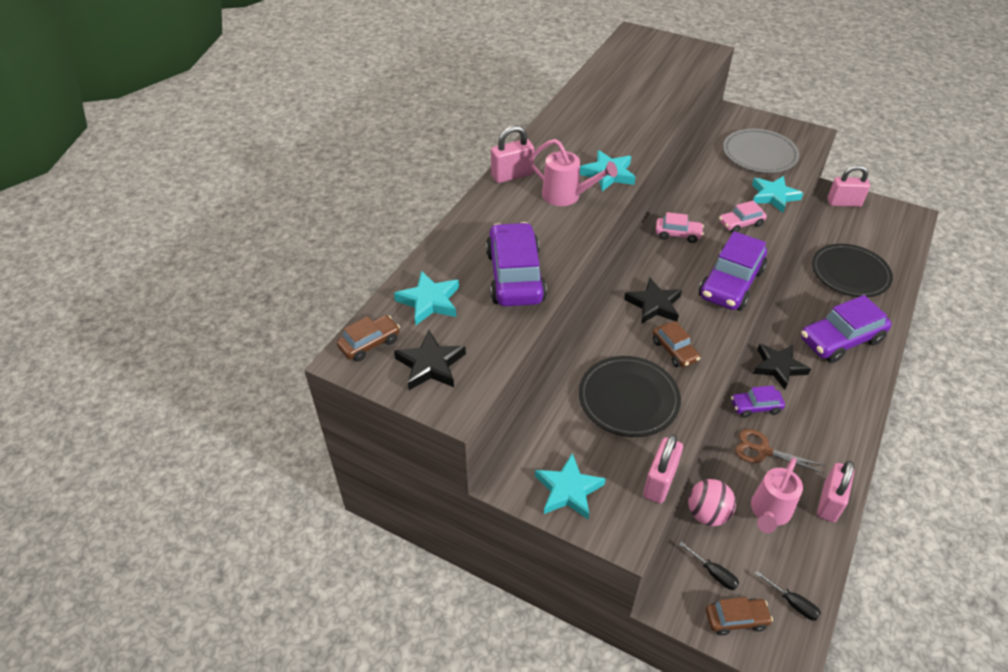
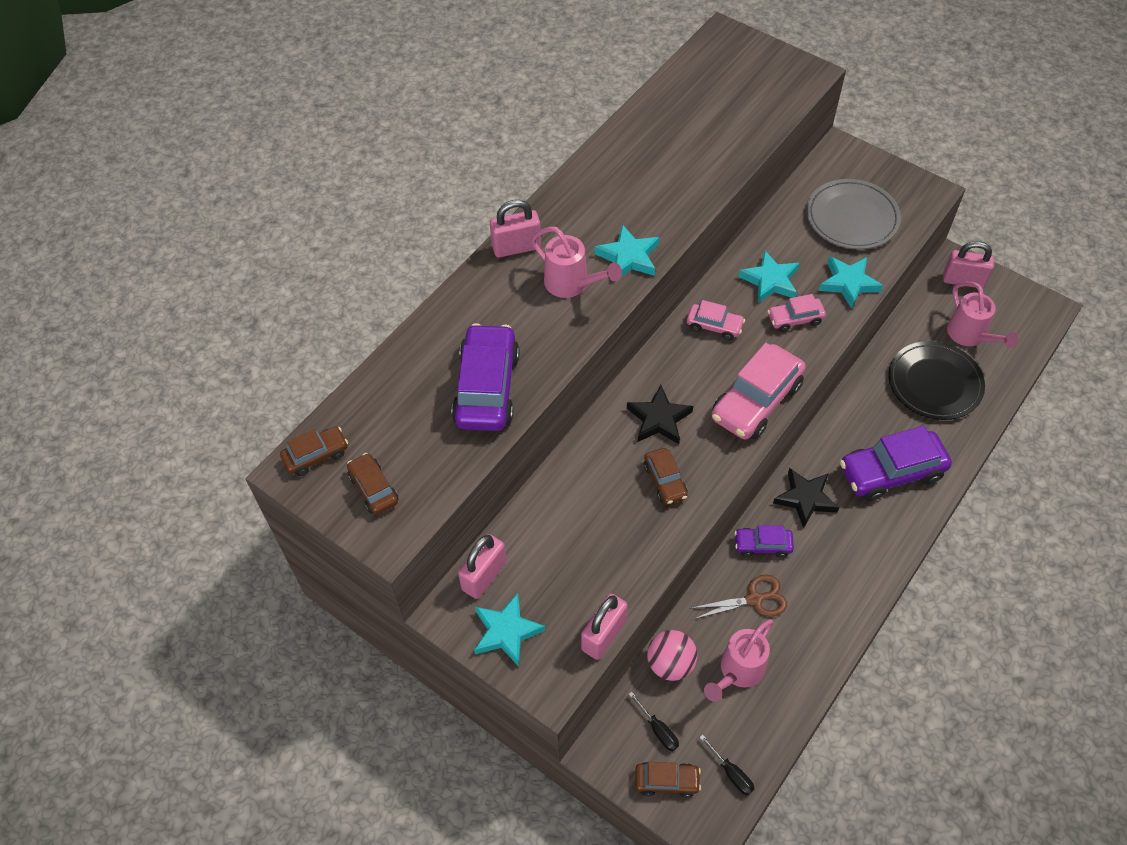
camera: 10 degrees right, 10 degrees up
(429, 301) = (388, 410): turquoise star -> turquoise star (770, 280)
(430, 365) = (373, 489): black star -> brown car
(628, 399) = (597, 534): black plate -> none
(730, 284) = (756, 401): purple car -> pink car
(763, 451) = (754, 599): brown scissors -> brown scissors turned 135 degrees clockwise
(829, 502) = (808, 669): pink padlock -> pink padlock (484, 576)
(863, 238) = (970, 335): none -> pink watering can

